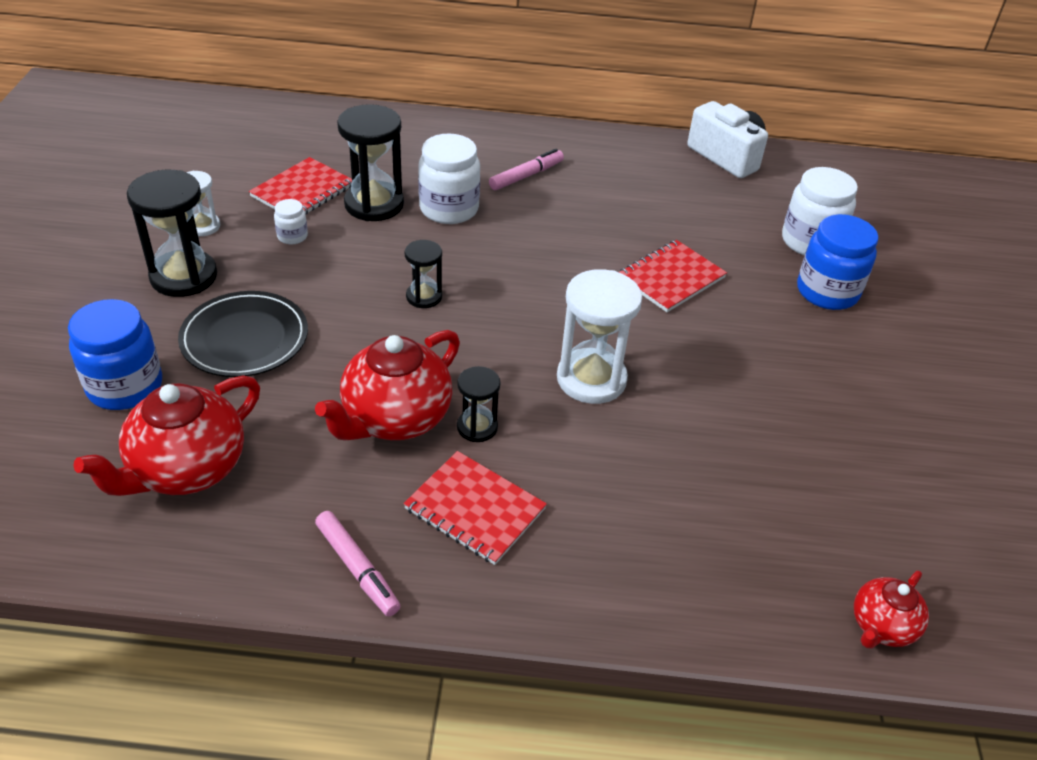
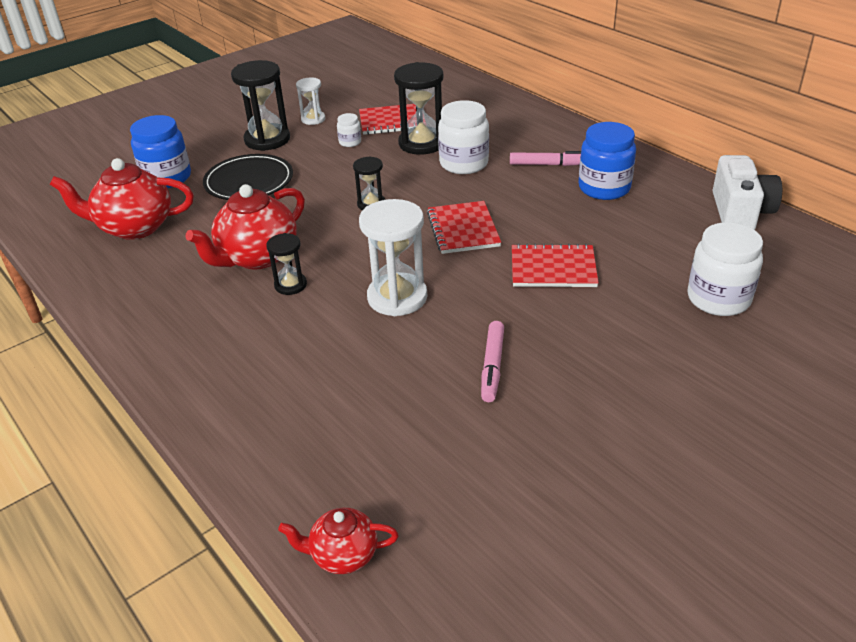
camera: 50 degrees right, 5 degrees down
(357, 568) = (130, 314): pink marker -> pink marker (492, 366)
(395, 418) = (257, 257): red teapot -> red teapot turned 45 degrees counterclockwise
(475, 509) = (223, 324): red notebook -> red notebook (463, 229)
(827, 292) = (673, 338): blue jar -> blue jar (604, 188)

